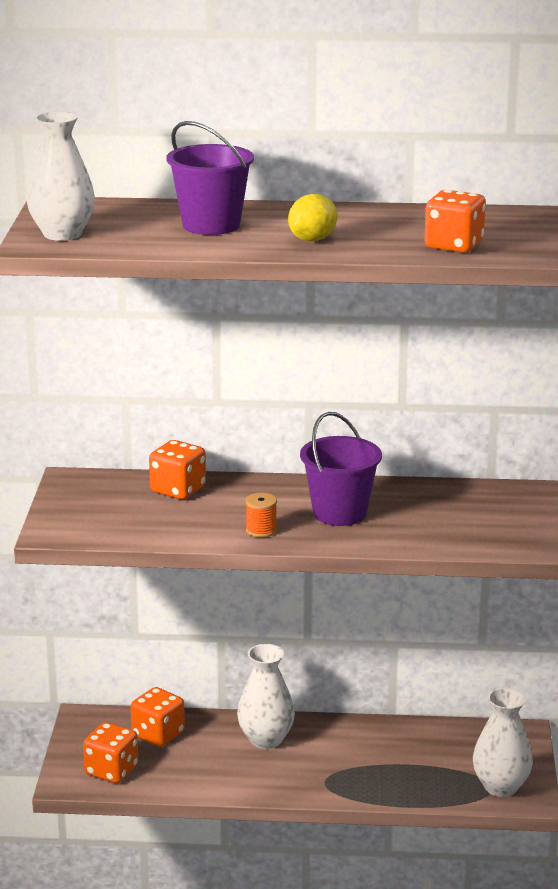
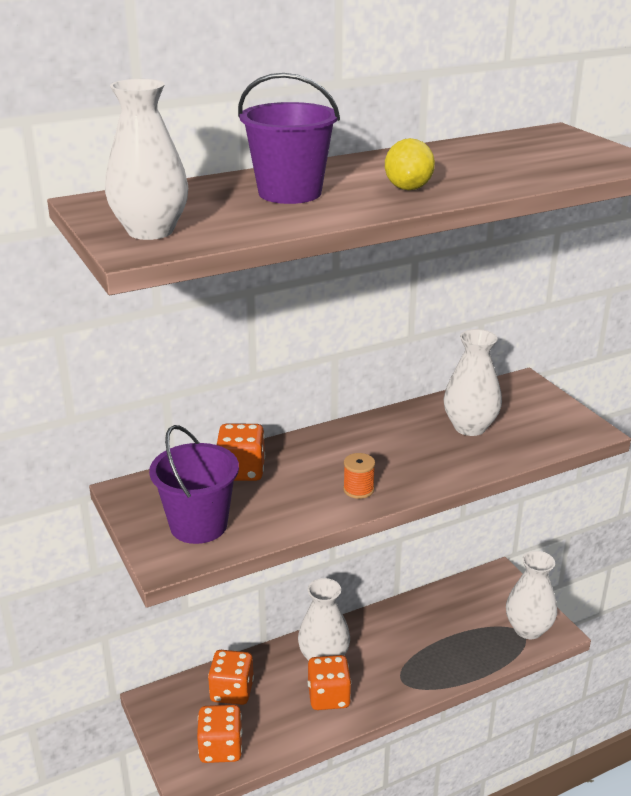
camera: 30 degrees left, 5 degrees up
(340, 513) = (403, 450): purple bucket -> purple bucket (198, 525)
(428, 512) = (470, 427): none -> white vase
(453, 245) = (534, 170): orange dice -> orange dice (328, 696)

